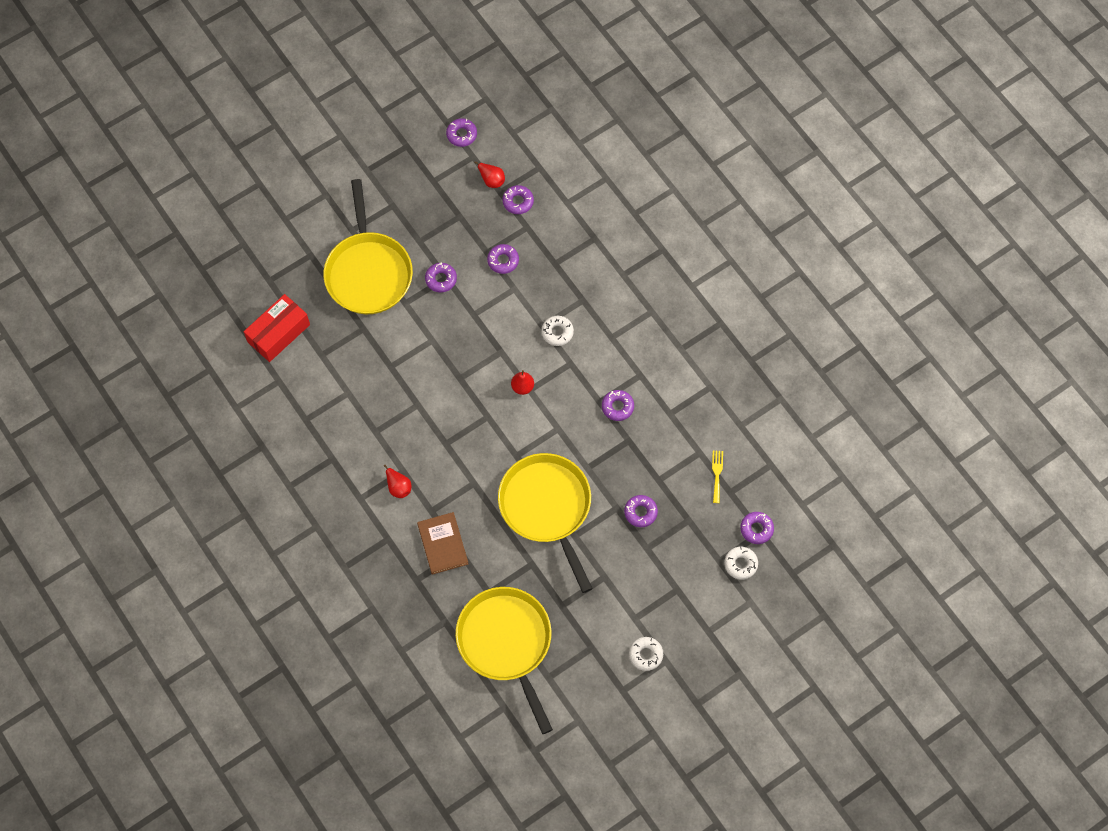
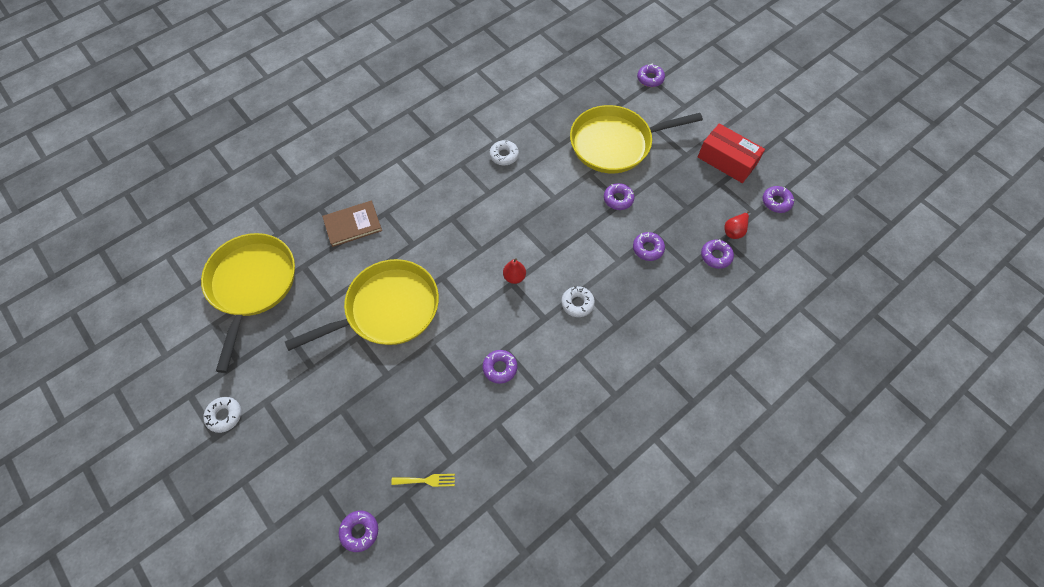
camera: 85 degrees right, 5 degrees down
(278, 333) = (546, 88): red box -> red box (727, 161)
(398, 487) = (408, 186): red pear -> none
(506, 643) = (252, 285): yellow pan -> yellow pan turned 60 degrees counterclockwise
(640, 512) = (381, 399): purple donut -> purple donut (650, 79)
(740, 564) = (318, 514): white donut -> white donut (504, 155)

